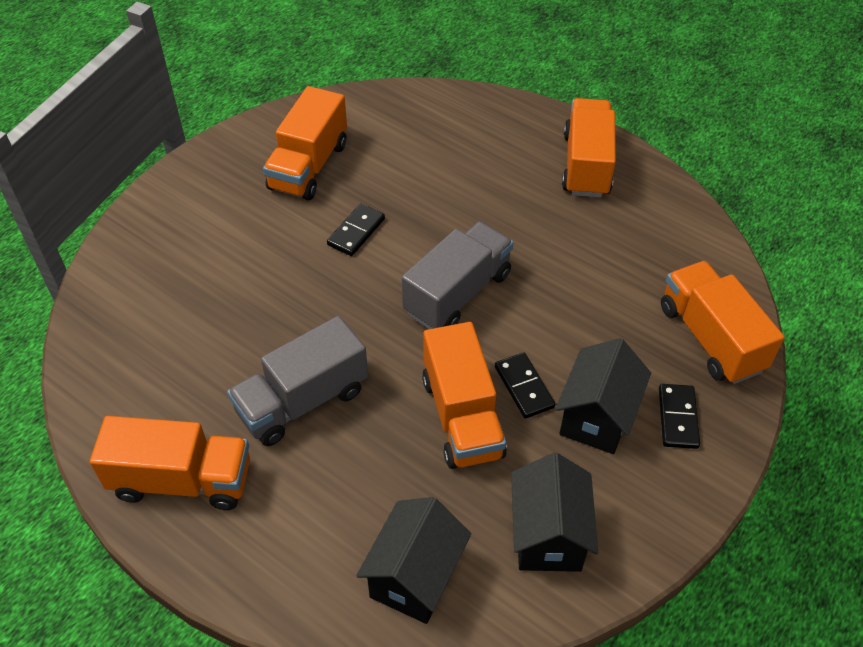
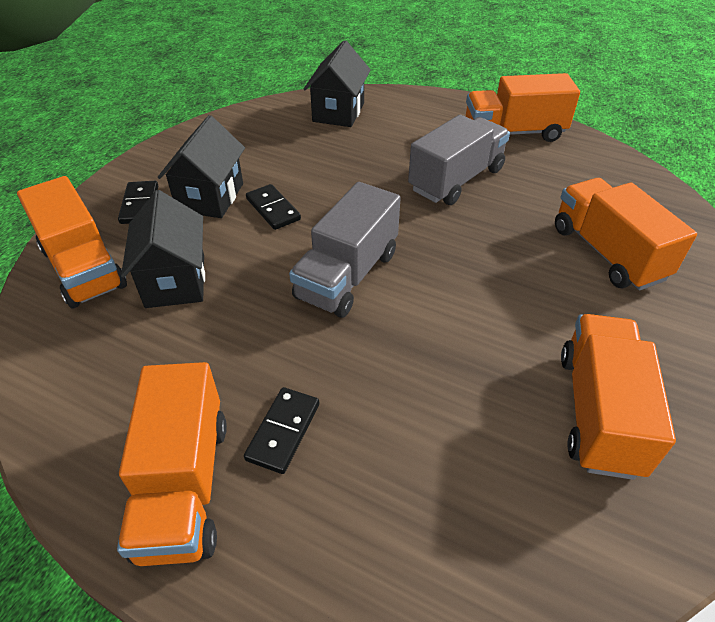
camera: 170 degrees right, 5 degrees down
(356, 232) = (484, 326): black domino -> black domino (283, 431)
(462, 416) = (323, 185): orange truck -> orange truck (607, 253)
(548, 535) = (253, 135): black house -> black house (175, 281)

